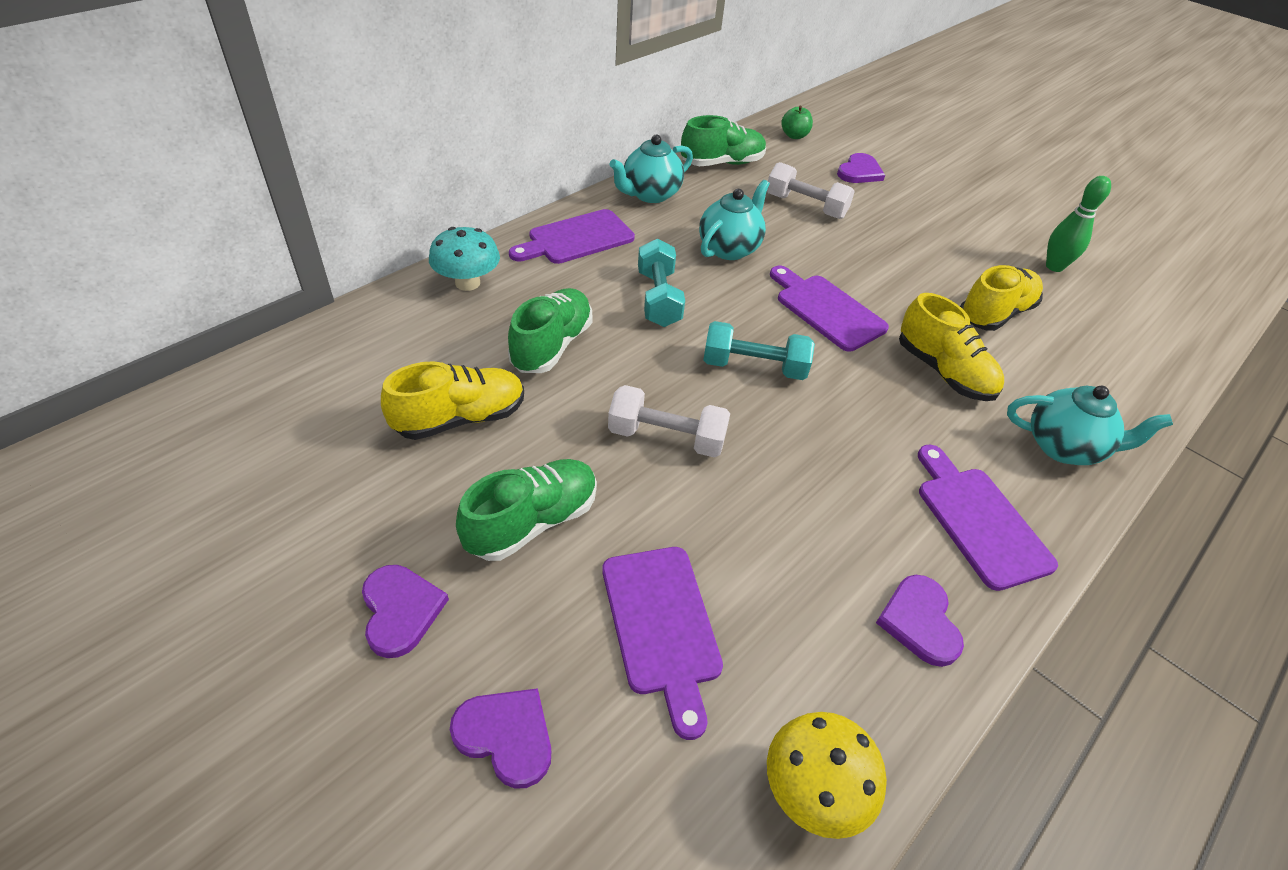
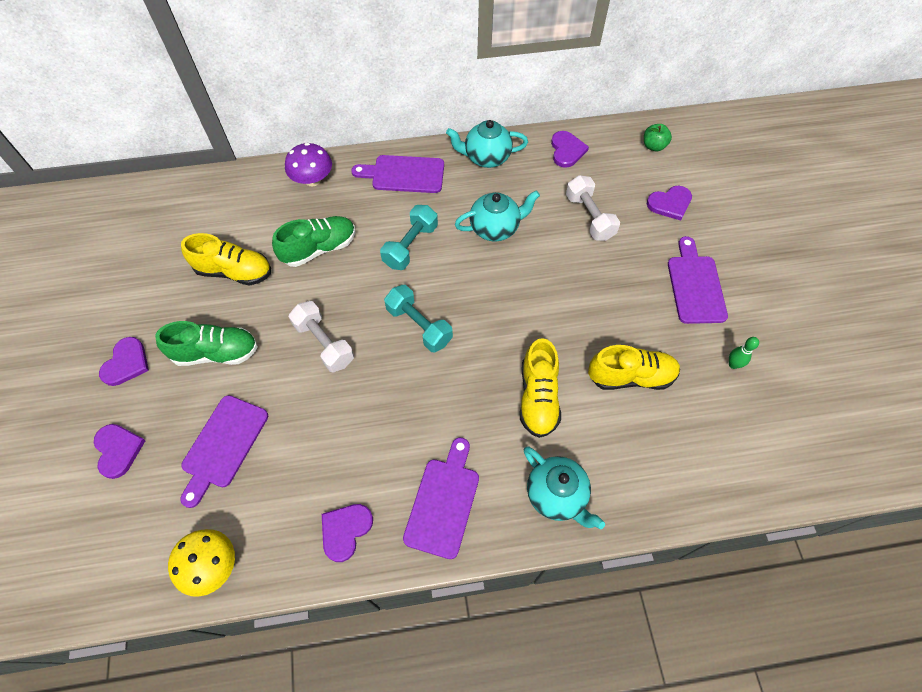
camera: 40 degrees right, 15 degrees up
(467, 283) = (312, 180): turquoise mushroom -> purple mushroom
(722, 163) = (567, 150): green shoe -> purple heart
(826, 310) = (510, 309): purple cutting board -> purple cutting board (695, 285)
(1054, 266) = (733, 364): green bowling pin -> green bowling pin, size x0.63

